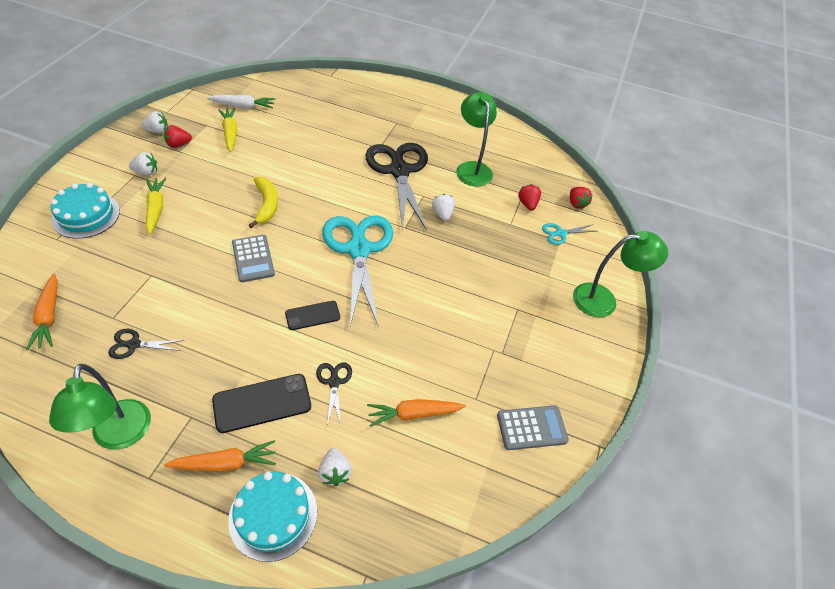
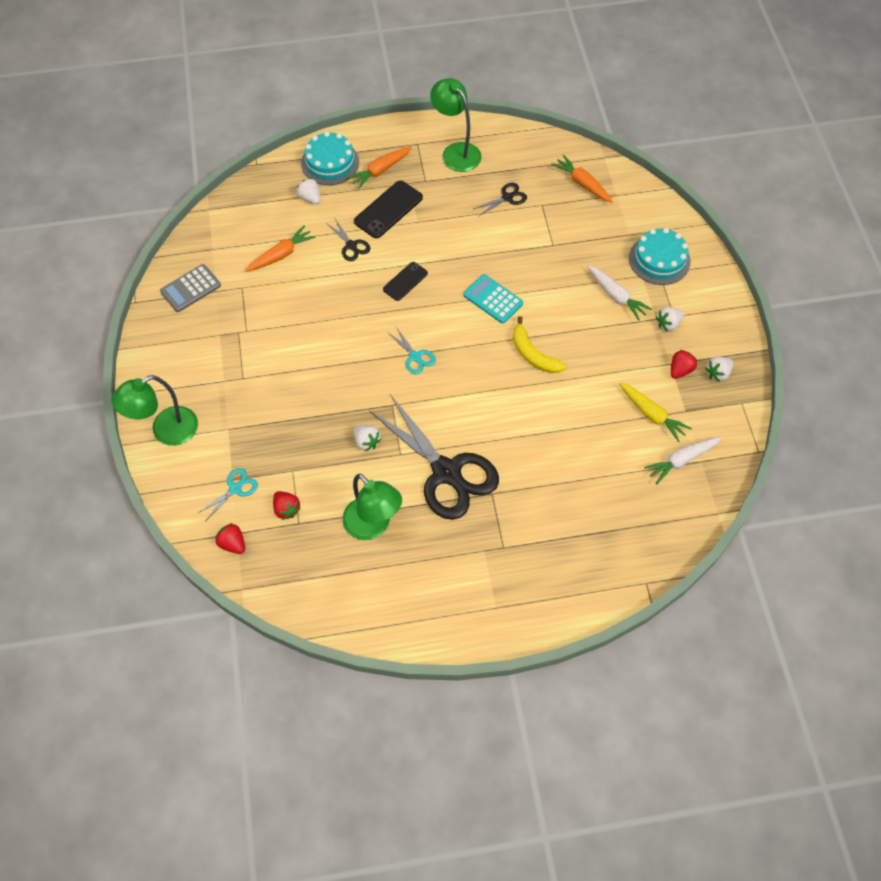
camera: 155 degrees right, 10 degrees up
(156, 209) = (616, 296): yellow carrot -> white carrot
(253, 259) = (493, 299): grey calculator -> turquoise calculator
(359, 250) = (415, 357): turquoise scissors -> turquoise scissors, size x0.42

